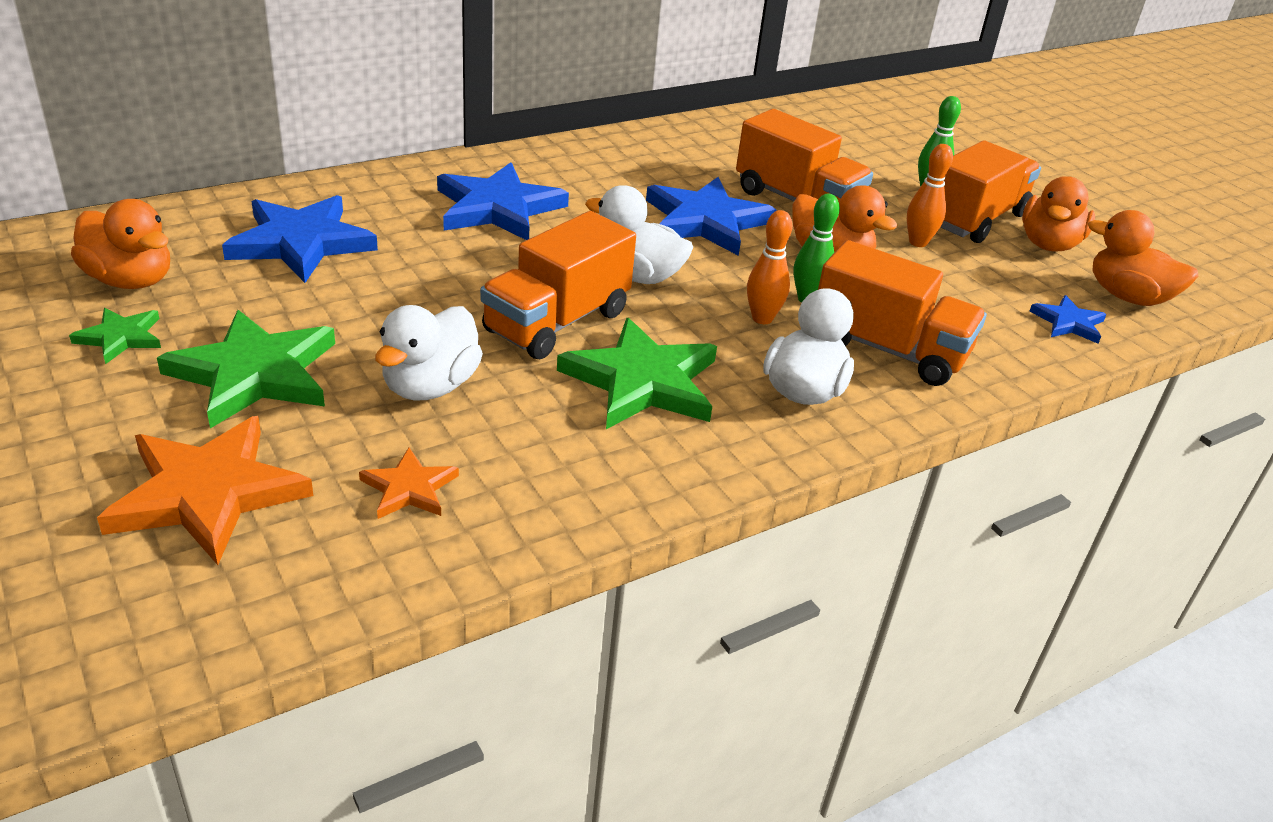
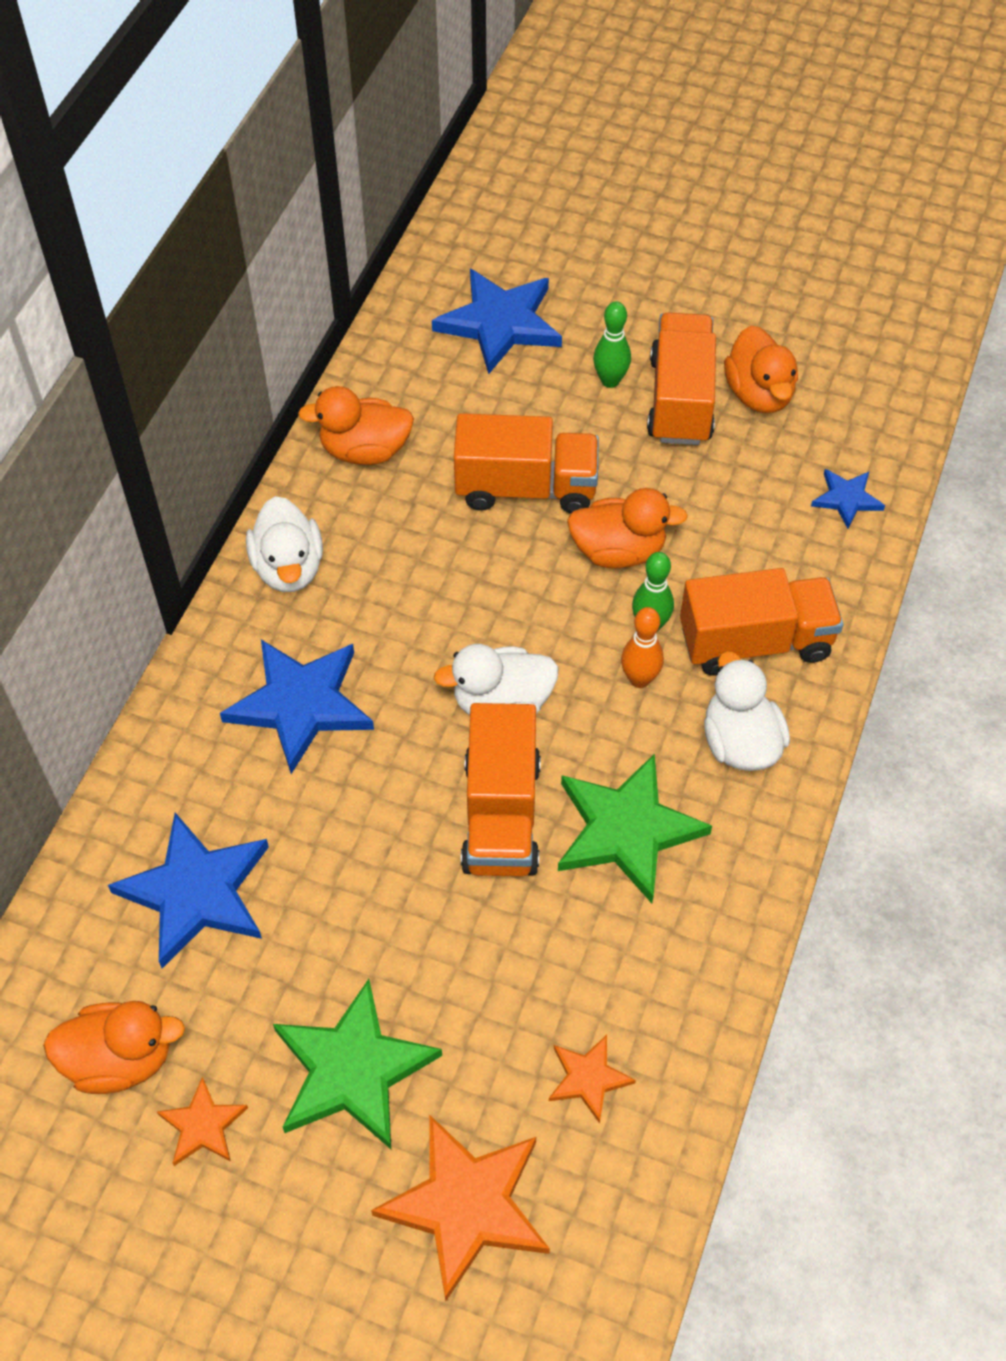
camera: 35 degrees left, 20 degrees up
(121, 337) = (203, 1125): green star -> orange star
(430, 386) = (490, 968): white duck -> white duck (288, 568)
(705, 221) = (482, 580): blue star -> blue star (500, 323)
(918, 242) = (664, 473): orange bowling pin -> none
(1128, 297) = (862, 426): orange duck -> orange duck (365, 450)

